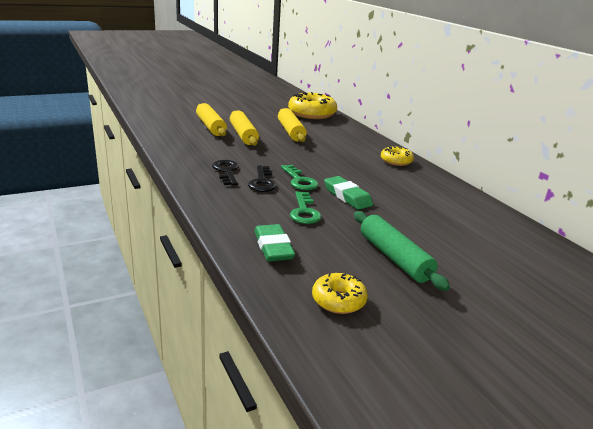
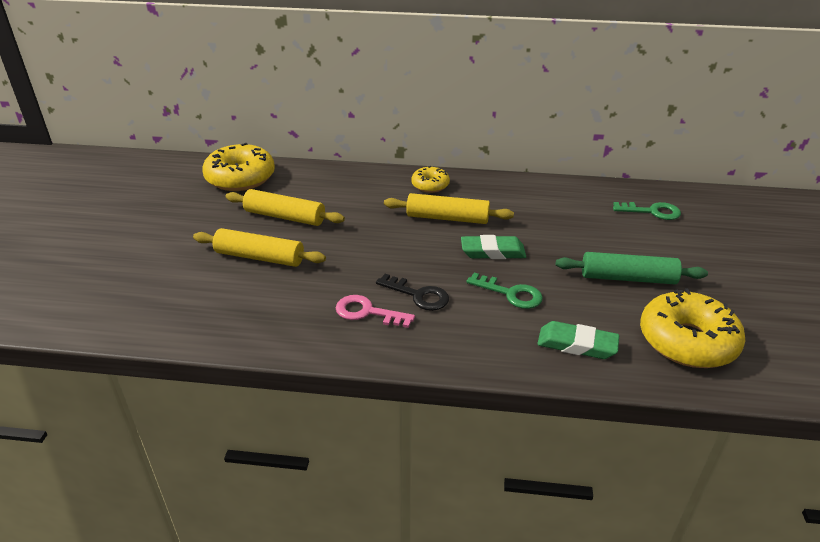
camera: 55 degrees left, 10 degrees up
(210, 127) = (200, 274): yellow rolling pin -> yellow rolling pin (447, 218)
(226, 171) = (367, 312): black key -> pink key
(299, 181) = (434, 267): green key -> green key (652, 212)
(338, 300) = (687, 341): yellow donut -> yellow donut, size x1.85

